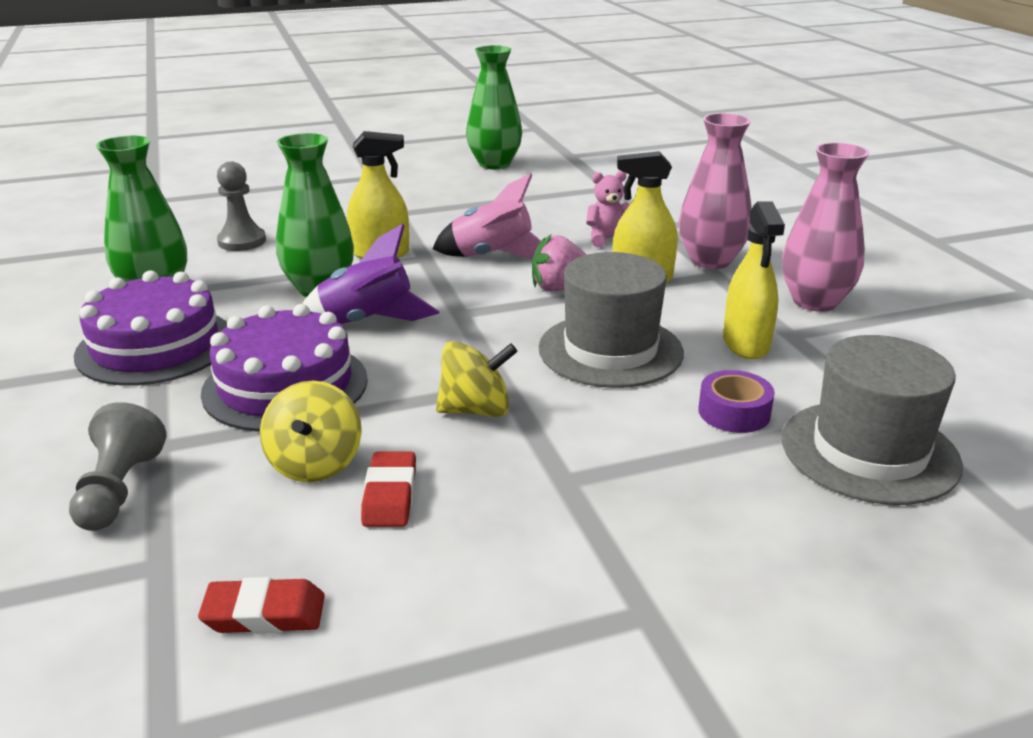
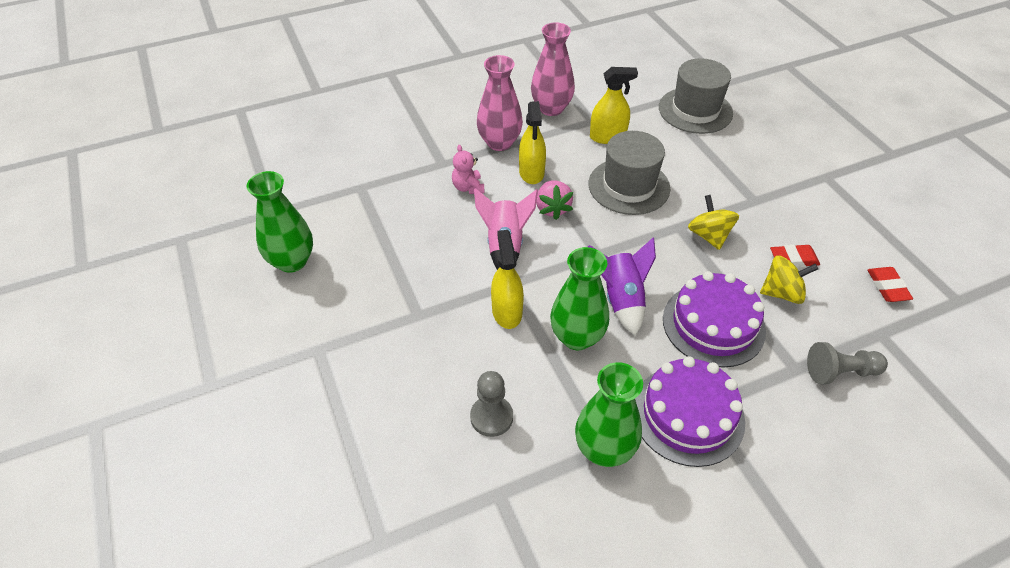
camera: 95 degrees left, 20 degrees up
(734, 412) = (678, 146): purple tape -> none

